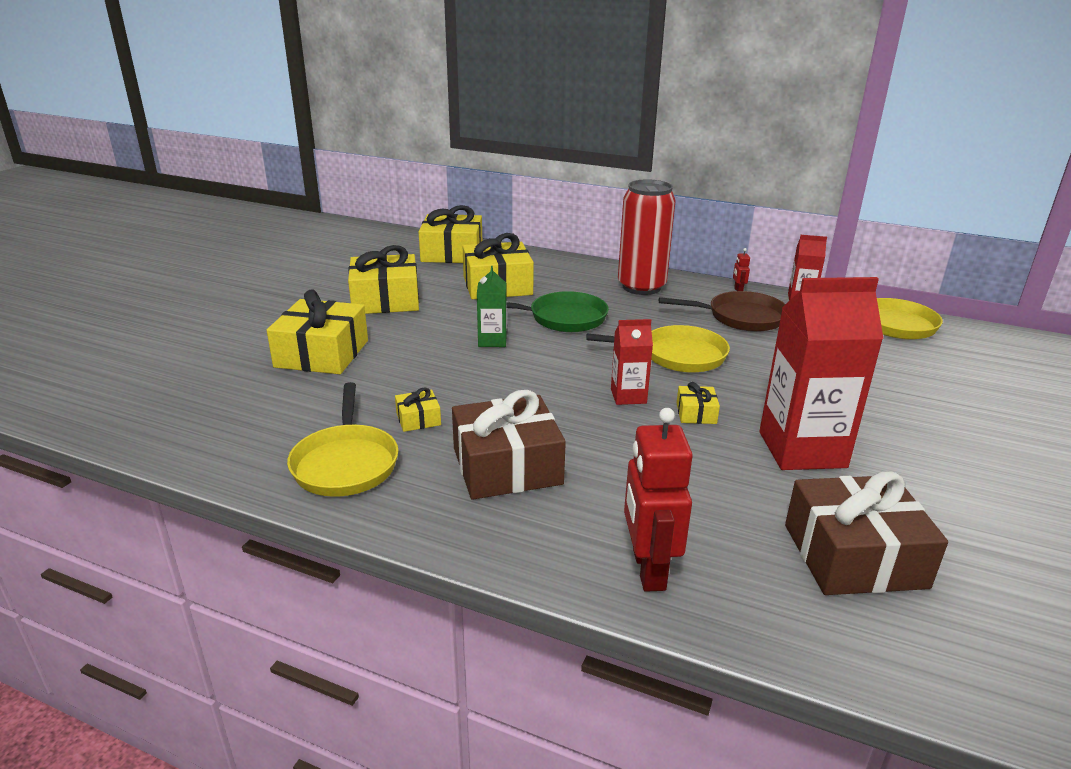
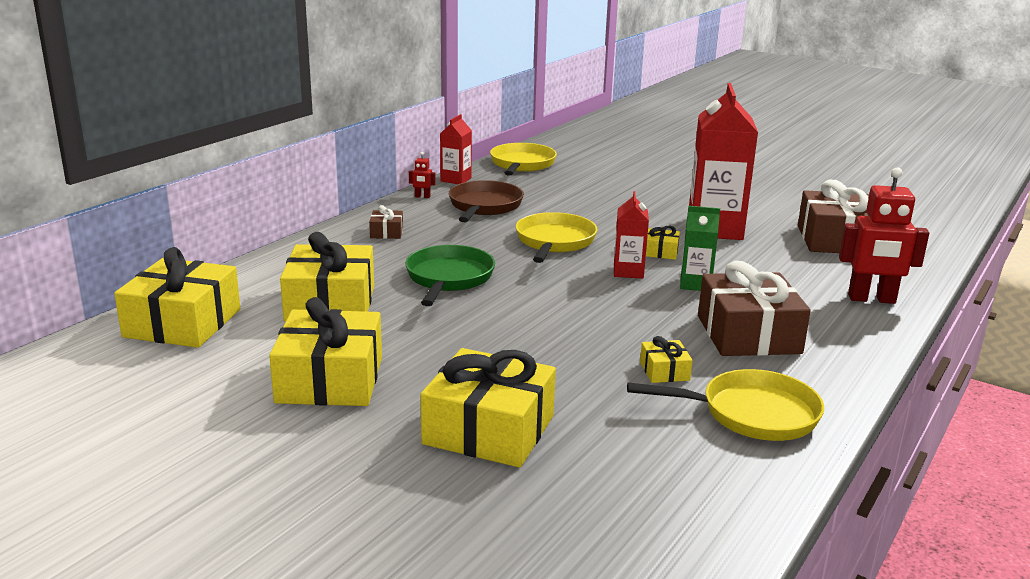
camera: 80 degrees left, 5 degrees down
(492, 341) = (491, 319): green carton -> green carton (695, 284)
(641, 287) = (386, 232): red can -> brown gift

